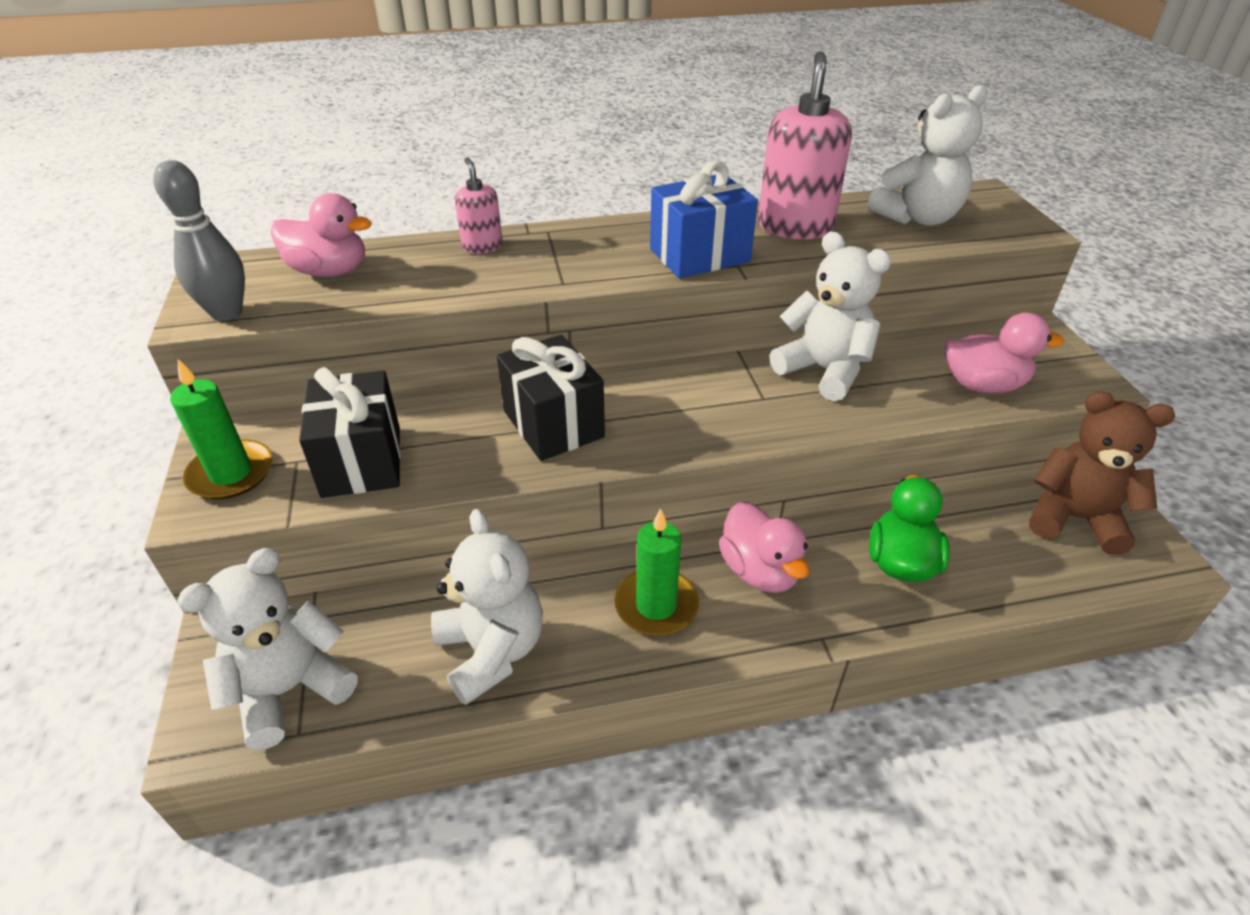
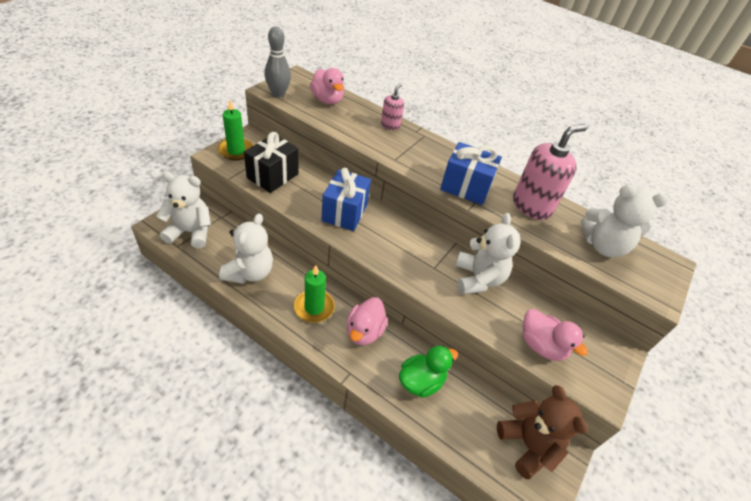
camera: 40 degrees right, 5 degrees up
(553, 424) = (344, 212): black gift -> blue gift

